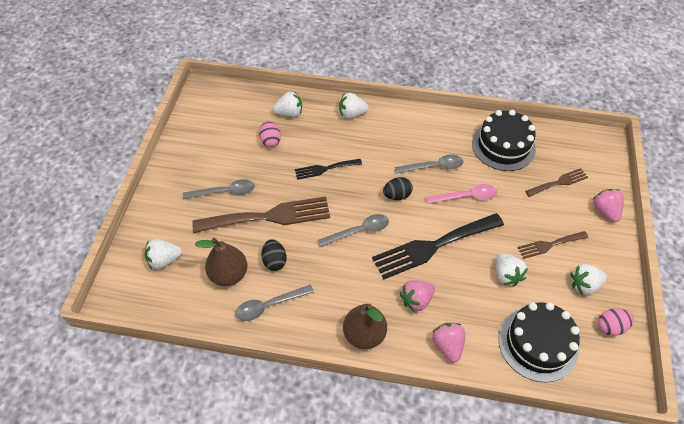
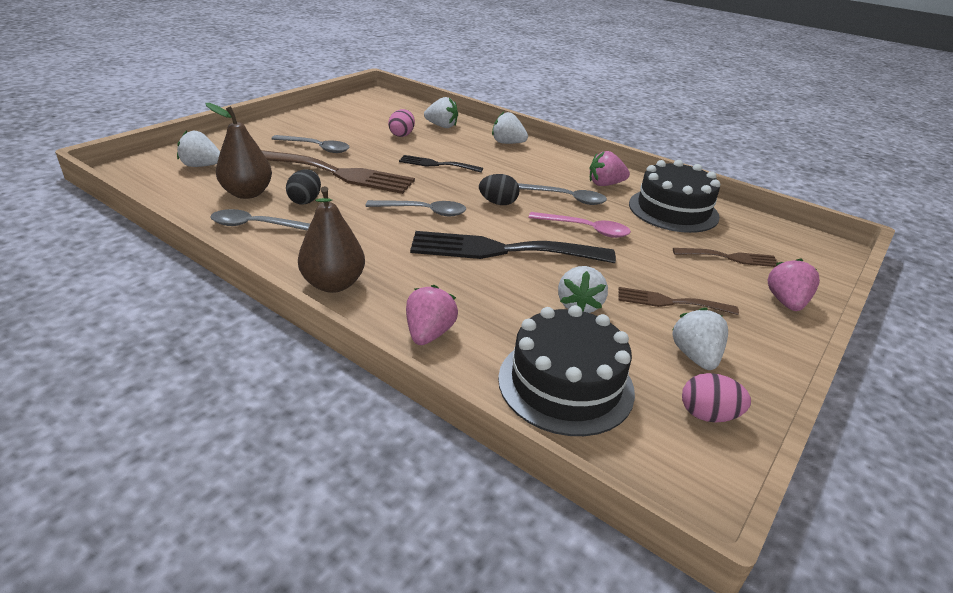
camera: 25 degrees right, 20 degrees down
(416, 300) = (431, 282): pink strawberry -> pink strawberry (605, 184)
(584, 285) = (695, 356): white strawberry -> white strawberry turned 75 degrees clockwise

